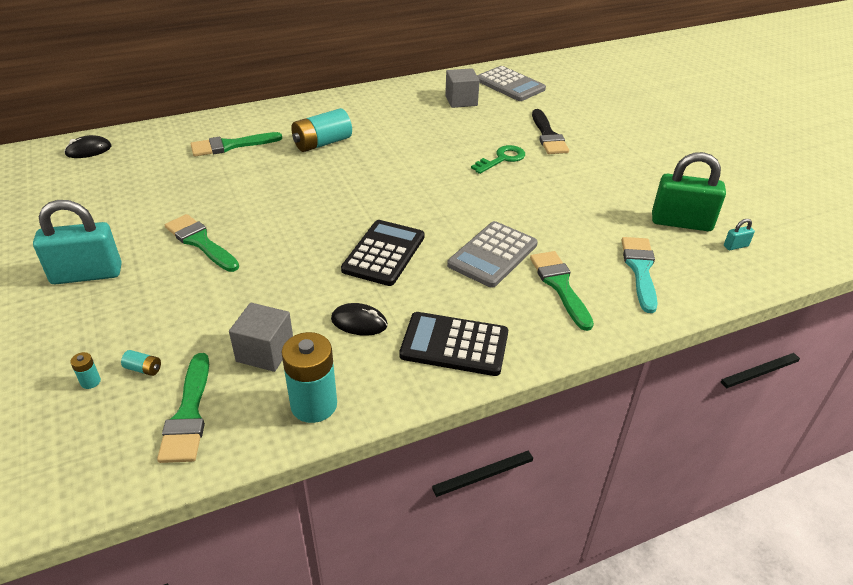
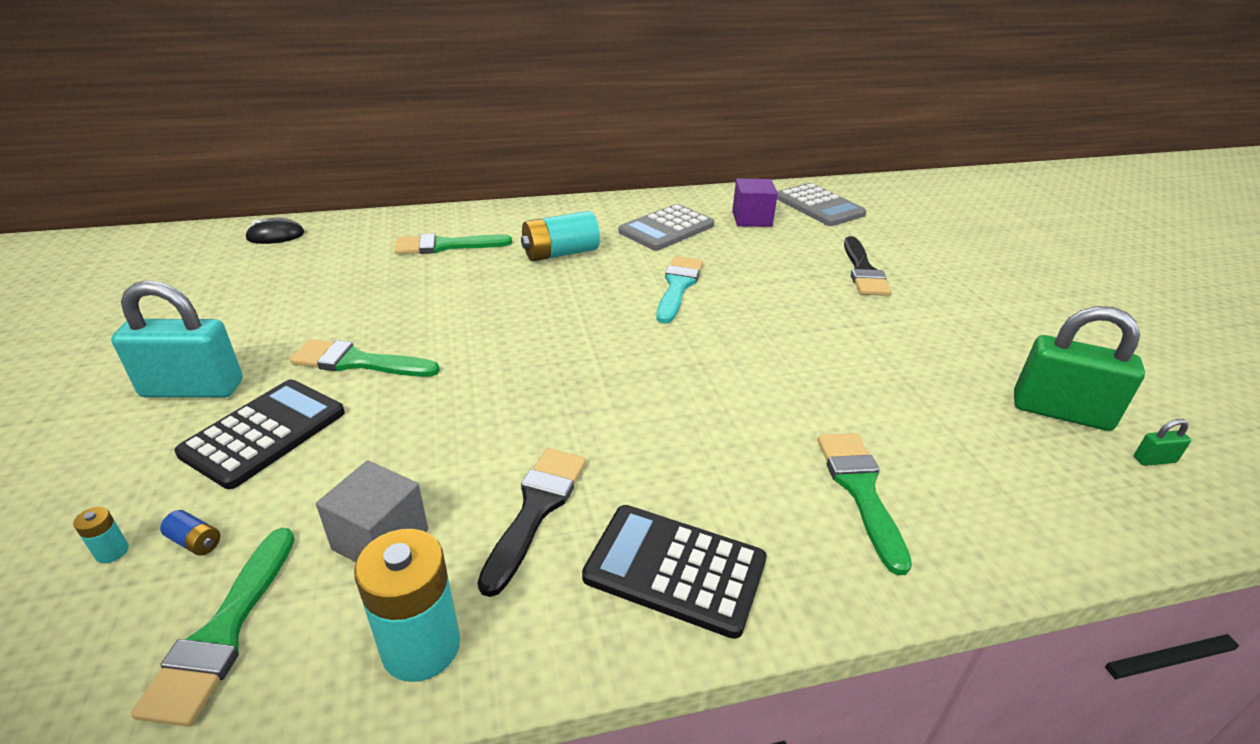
camera: 10 degrees right, 5 degrees down
(143, 369) = (195, 542): turquoise battery -> blue battery
(200, 242) = (358, 362): green brush -> green brush turned 45 degrees counterclockwise
(359, 322) = (536, 509): black mouse -> black brush
(384, 253) = (601, 407): black calculator -> black calculator (264, 433)
(461, 100) = (752, 219): grey cube -> purple cube
(492, 255) = (761, 428): grey calculator -> grey calculator (666, 229)
(502, 159) = (795, 295): green key -> none
(640, 270) = (993, 480): turquoise brush -> turquoise brush (678, 286)
(735, 246) = (1154, 460): turquoise padlock -> green padlock

